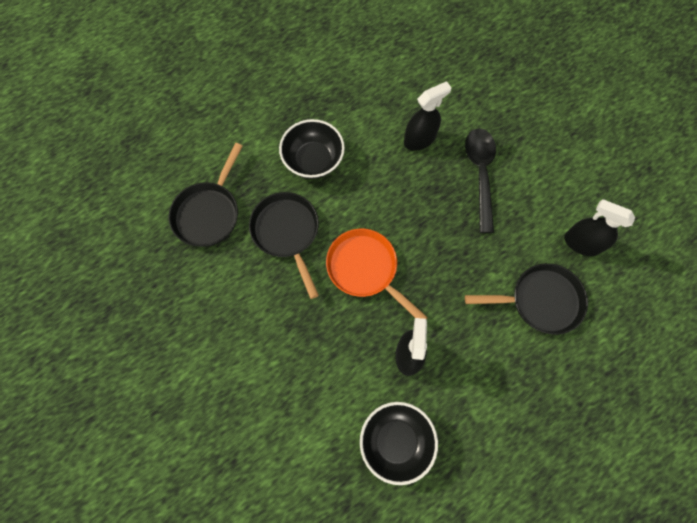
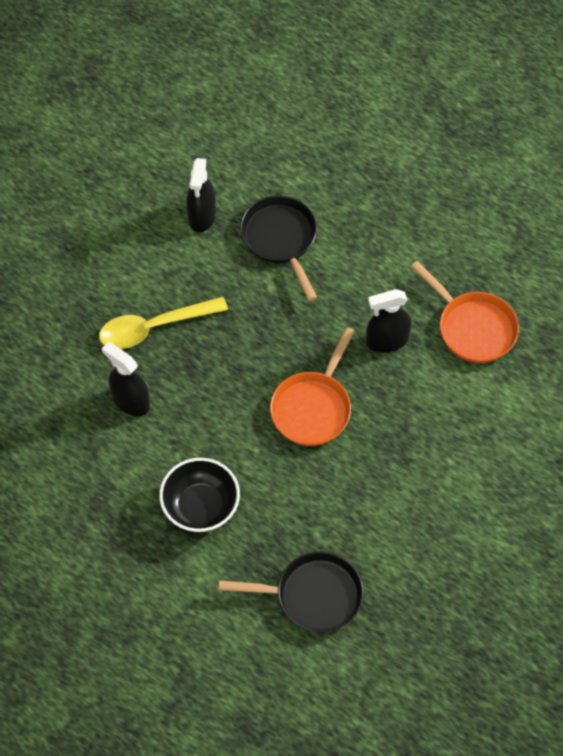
camera: 110 degrees left, 10 degrees down
(287, 233) = (303, 501): black pan -> none
(396, 441) = (473, 327): black bowl -> orange pan
(480, 174) = (154, 327): black spoon -> yellow spoon

